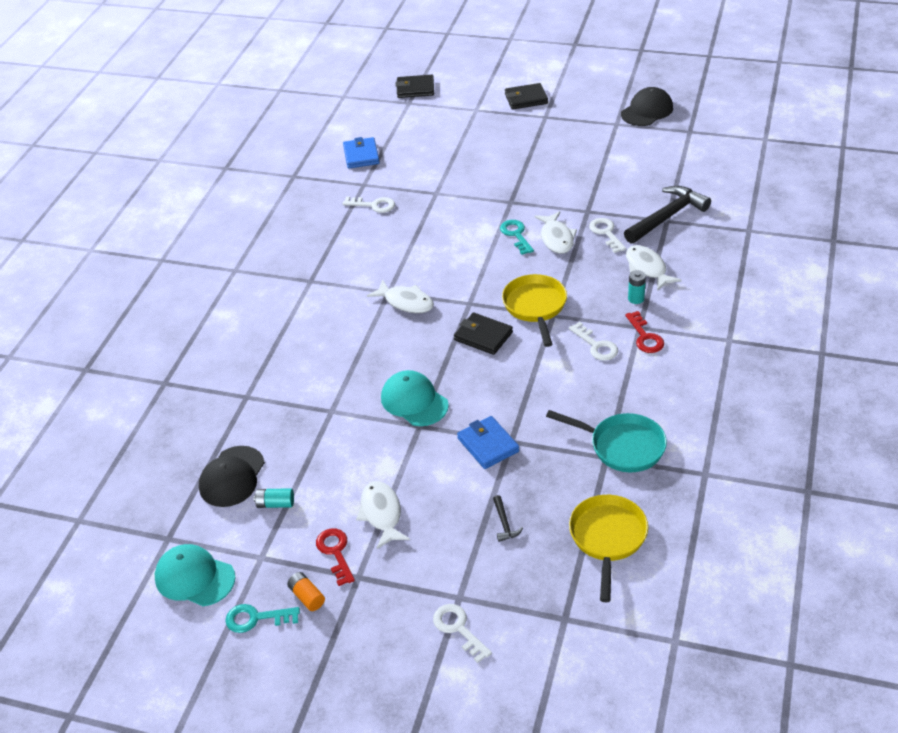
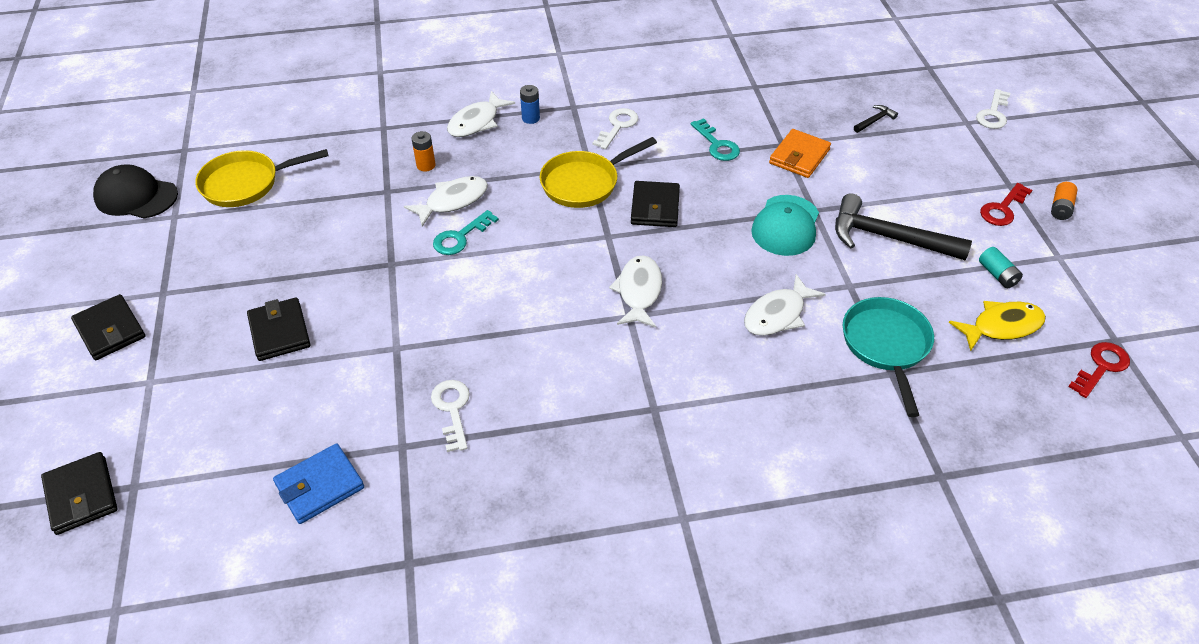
camera: 120 degrees left, 5 degrees up
(194, 578) = (1128, 294): turquoise cap -> none
(232, 477) = (1001, 326): black cap -> yellow fish
(256, 618) = (1113, 230): turquoise key -> turquoise key (717, 144)
(381, 514) = (936, 196): white fish -> white fish (777, 314)
(481, 153) = (279, 332): none -> black wallet
(488, 445) = (799, 156): blue wallet -> orange wallet
(606, 233) = (426, 165): white key -> orange battery
(608, 538) = (838, 65): yellow pan -> yellow pan (246, 183)
(622, 446) = (736, 80): turquoise pan -> turquoise pan (886, 346)
(636, 298) = (530, 118): turquoise battery -> blue battery
(645, 337) = (585, 100): red key -> red key (1101, 367)
(667, 217) = (376, 128): black hammer -> black hammer (888, 237)

